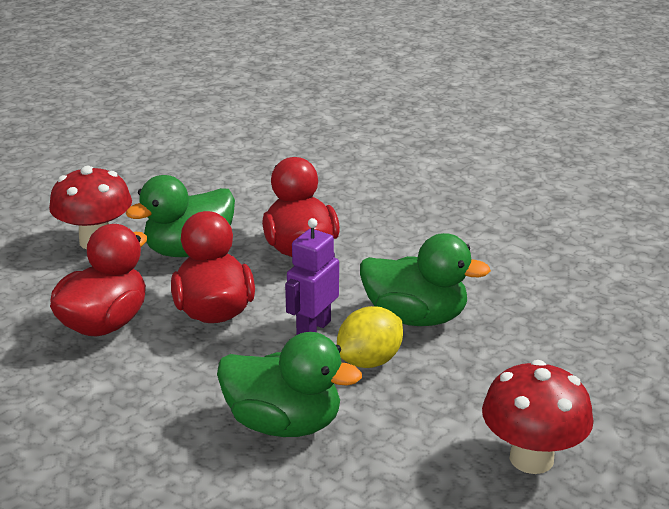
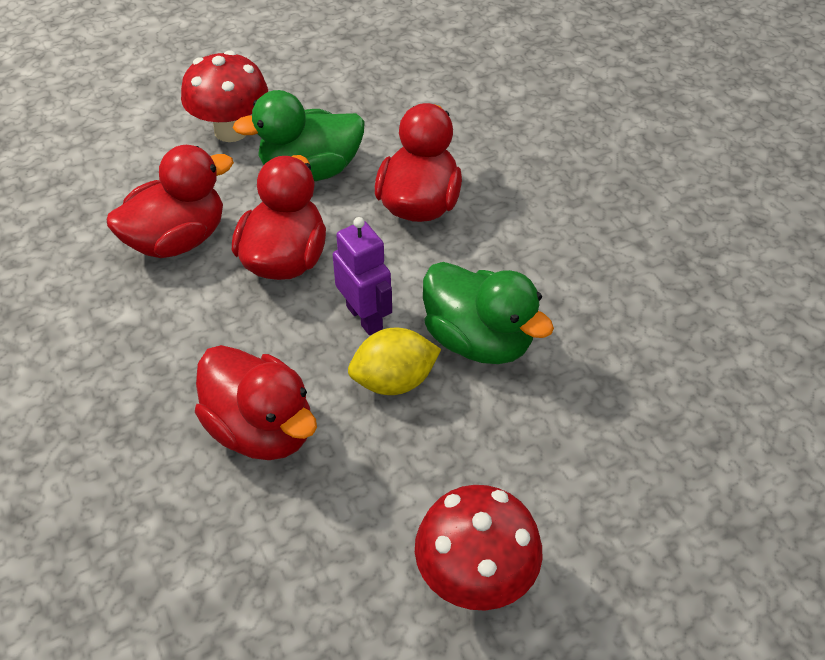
camera: 25 degrees right, 20 degrees up
(284, 423) = (261, 429): green duck -> red duck
(313, 329) = (365, 317): purple robot -> purple robot turned 90 degrees clockwise

